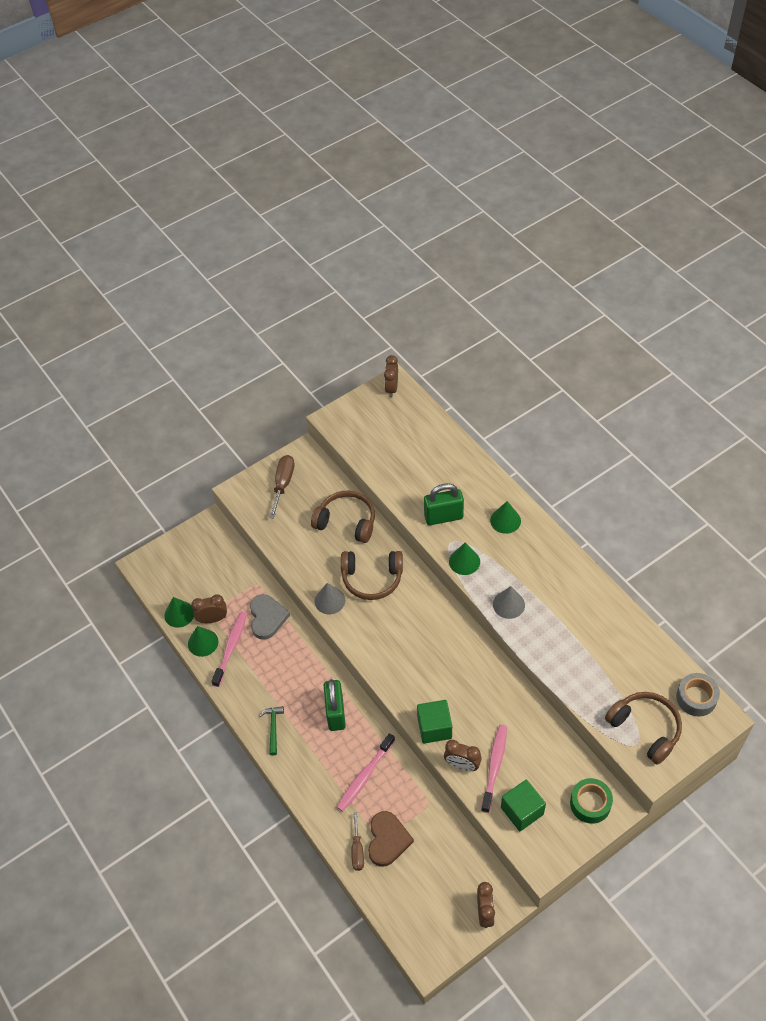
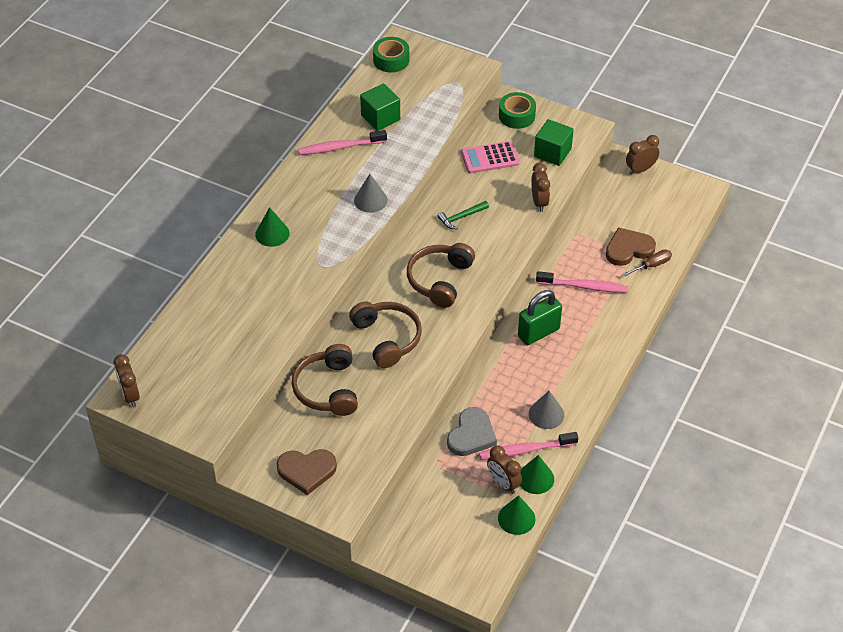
camera: 120 degrees left, 5 degrees down
(267, 618) = (471, 435): grey heart -> grey heart turned 150 degrees clockwise
(273, 728) = (586, 374): green hammer -> green hammer (461, 217)
(283, 484) = (306, 471): brown screwdriver -> brown heart
(329, 600) = (434, 362): grey cone -> grey cone (546, 414)
(391, 388) = (130, 395): brown clock -> brown clock turned 90 degrees clockwise
(434, 728) = (517, 232): green cube -> green cube (380, 117)
(443, 517) = (294, 282): green padlock -> none
(464, 561) = (340, 248): green cone -> none
(494, 767) = (526, 181): pink toothbrush -> pink toothbrush (340, 147)
(541, 750) = (490, 158): none -> pink calculator
(645, 729) = (440, 81): brown headphones -> brown headphones (440, 280)
(696, 698) = (391, 60): grey tape -> green tape

